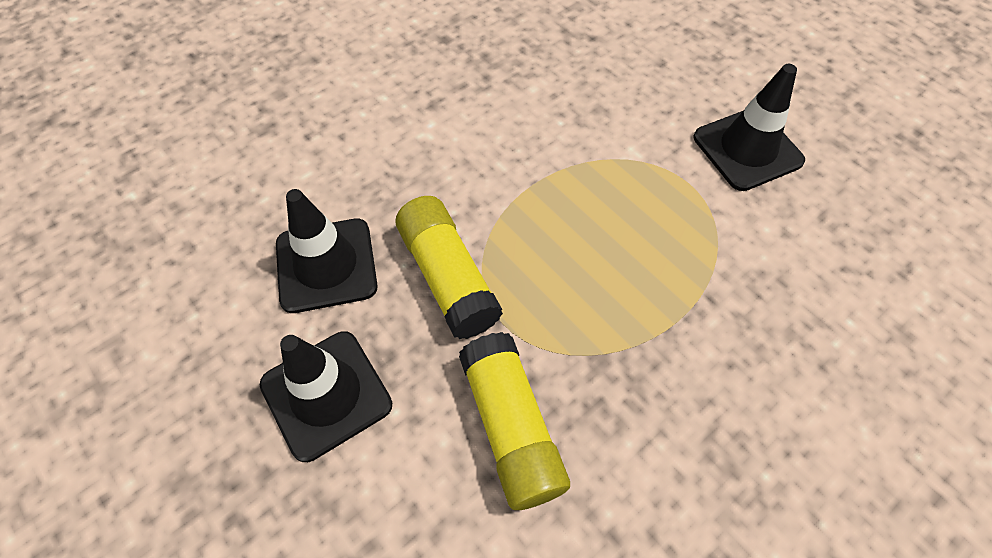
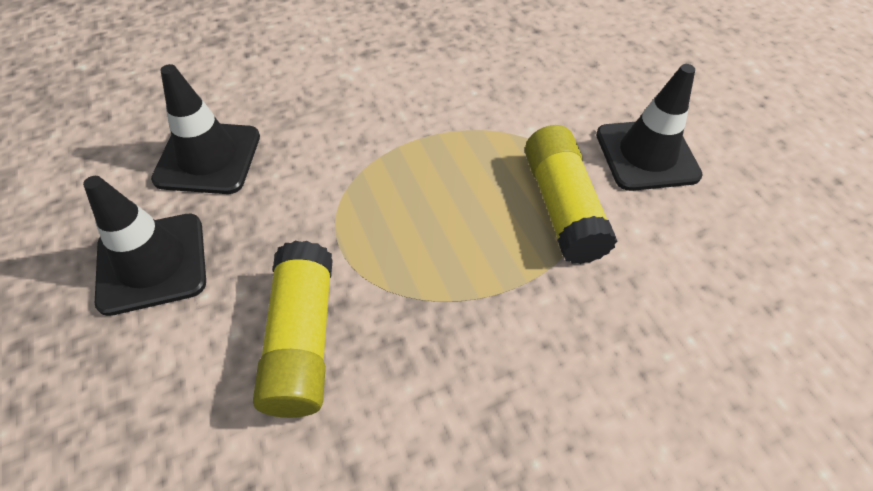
camera: 15 degrees right, 5 degrees down
(448, 277) = (308, 194): yellow glue stick -> yellow glue stick (562, 207)

